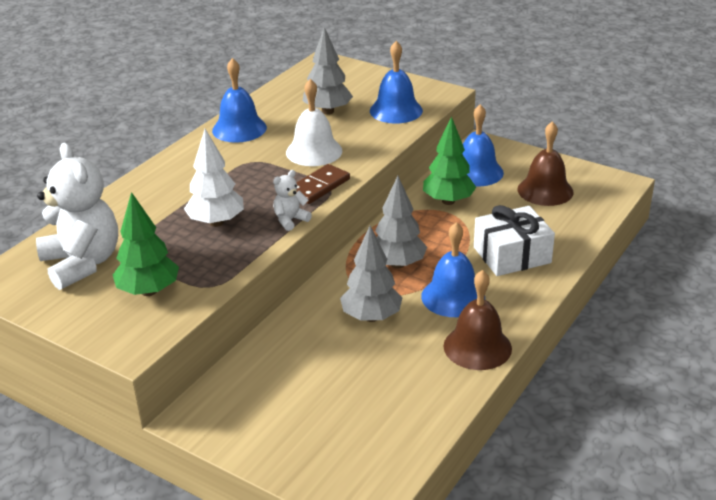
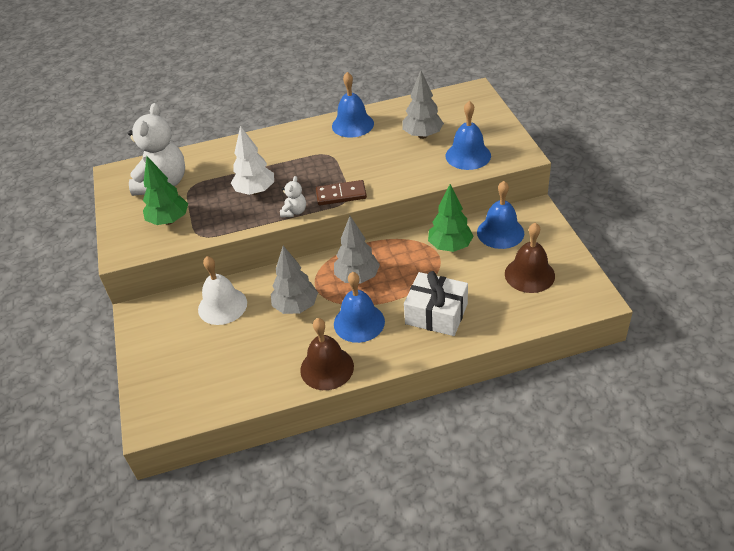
camera: 45 degrees right, 10 degrees up
(290, 220) = (294, 212): white teddy bear -> white teddy bear turned 105 degrees clockwise
(314, 151) = (373, 165): white bell -> white bell (222, 306)

